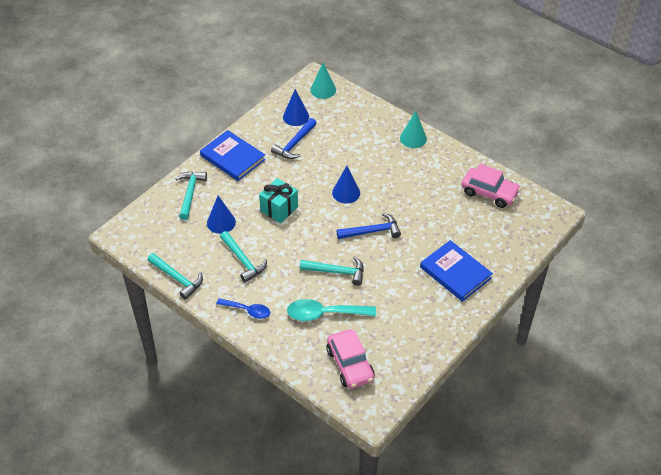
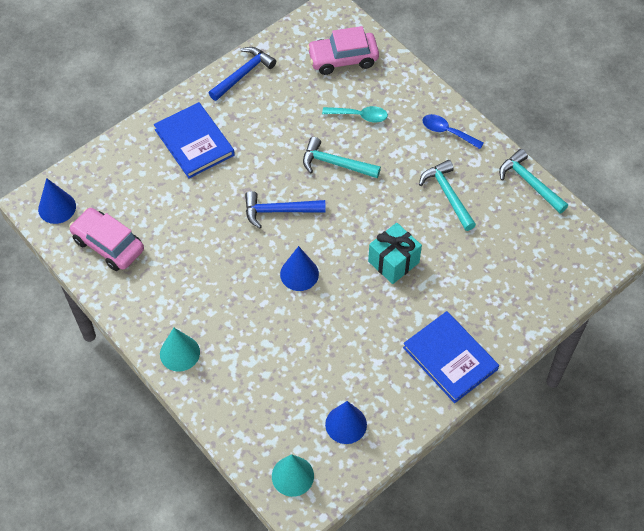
camera: 170 degrees left, 10 degrees up
(190, 193) = (513, 304): turquoise hammer -> none
(221, 222) = (472, 253): blue cone -> blue cone (57, 207)
(294, 144) = (356, 370): blue hammer -> blue hammer (243, 74)
(324, 314) = (359, 116): turquoise spoon -> turquoise spoon, size x0.64
(350, 364) = (343, 59): pink car -> pink car turned 90 degrees counterclockwise

